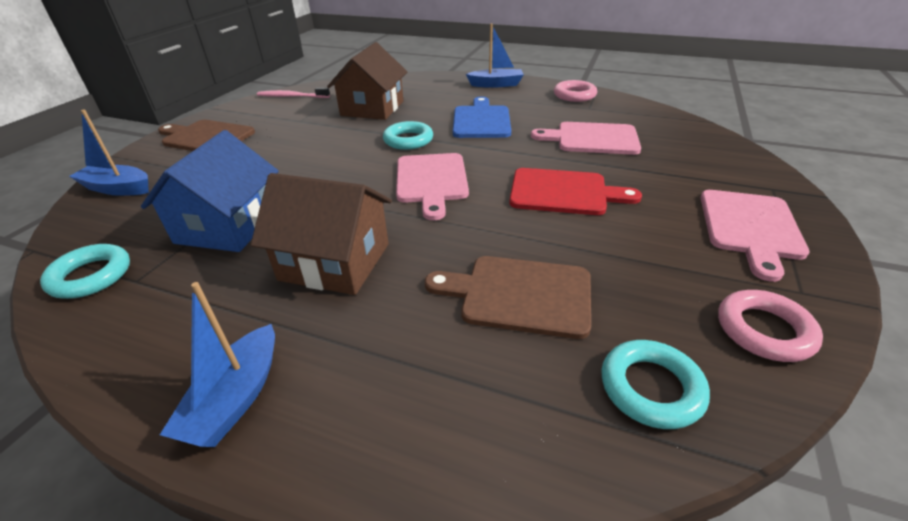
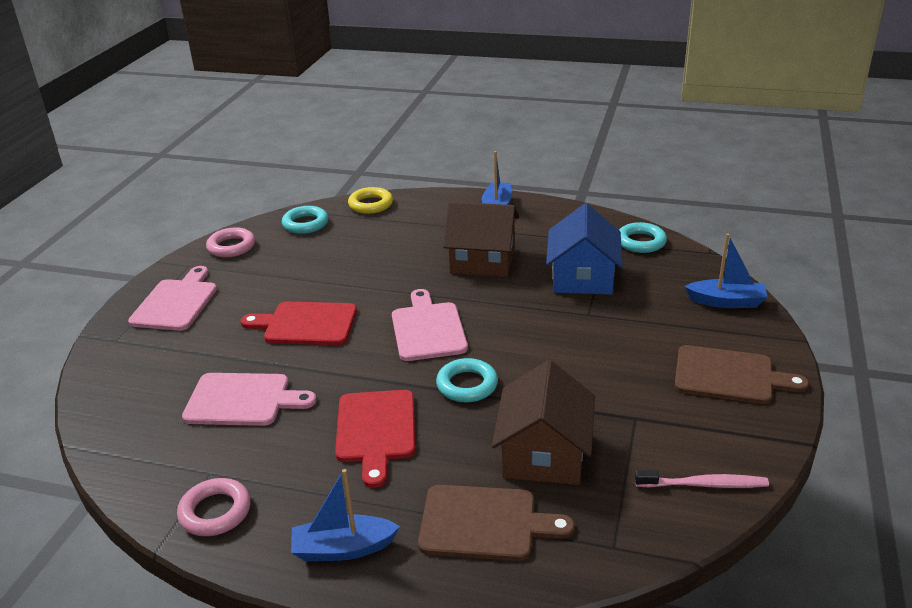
camera: 175 degrees right, 5 degrees down
(481, 120) = (376, 430): blue cutting board -> red cutting board
(516, 452) = (370, 204): none -> yellow ring
(519, 295) = (360, 252): brown cutting board -> brown cutting board (484, 523)

